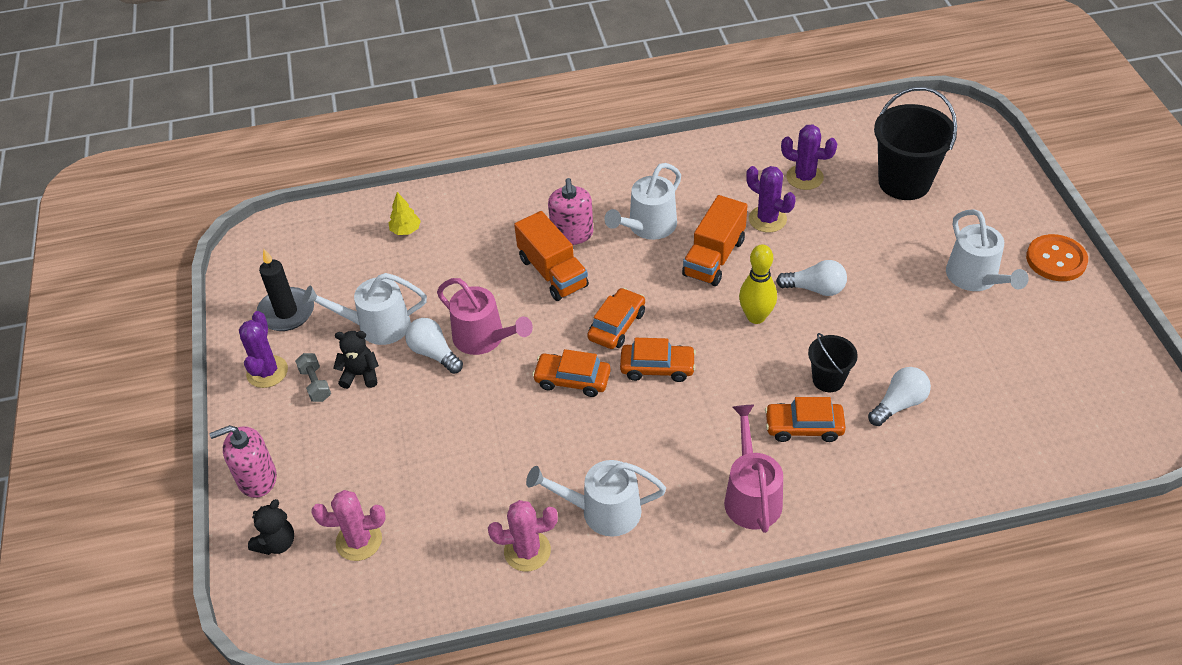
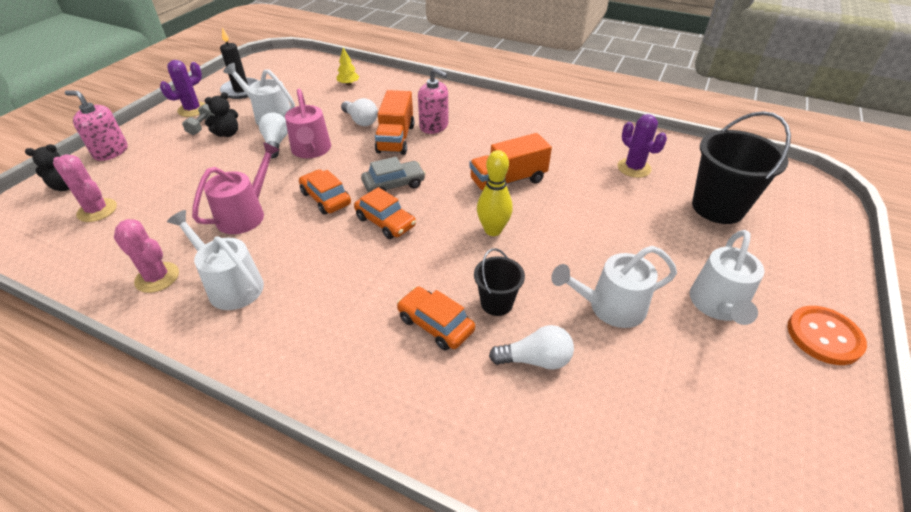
camera: 35 degrees right, 5 degrees down
(360, 375) = (228, 133): black teddy bear -> black teddy bear turned 105 degrees clockwise
(572, 234) = (434, 126): pink soap dispenser -> pink soap dispenser turned 90 degrees counterclockwise
(617, 325) = (394, 184): orange car -> grey car
(648, 226) = (486, 144): white watering can -> white watering can (610, 307)
(751, 496) = (333, 346): pink watering can -> pink watering can (245, 214)
(767, 219) = (575, 178): purple cactus -> none
(815, 288) = (560, 237): white light bulb -> white light bulb (361, 121)

